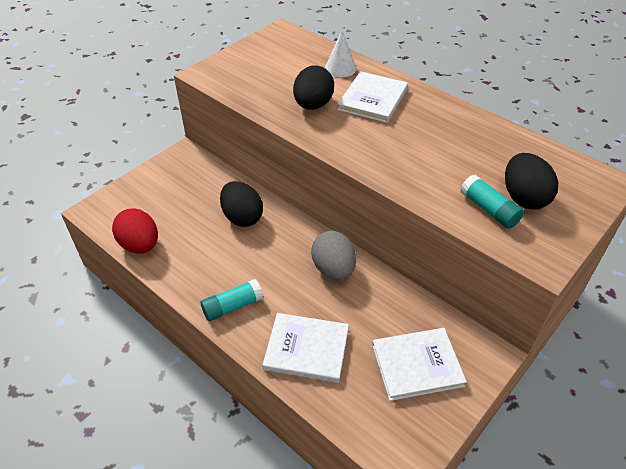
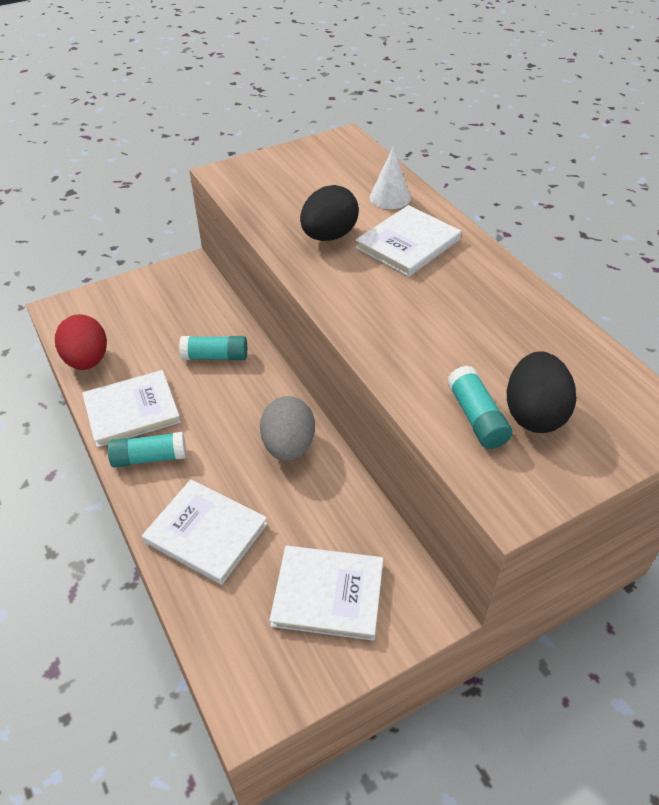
camera: 20 degrees right, 0 degrees up
(198, 274) = (132, 410): none -> white book
(242, 217) = (215, 356): black egg -> turquoise glue stick

